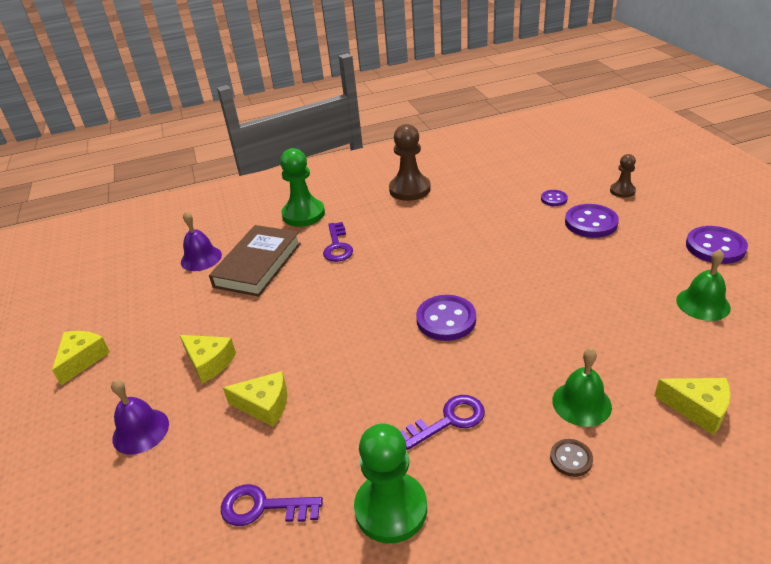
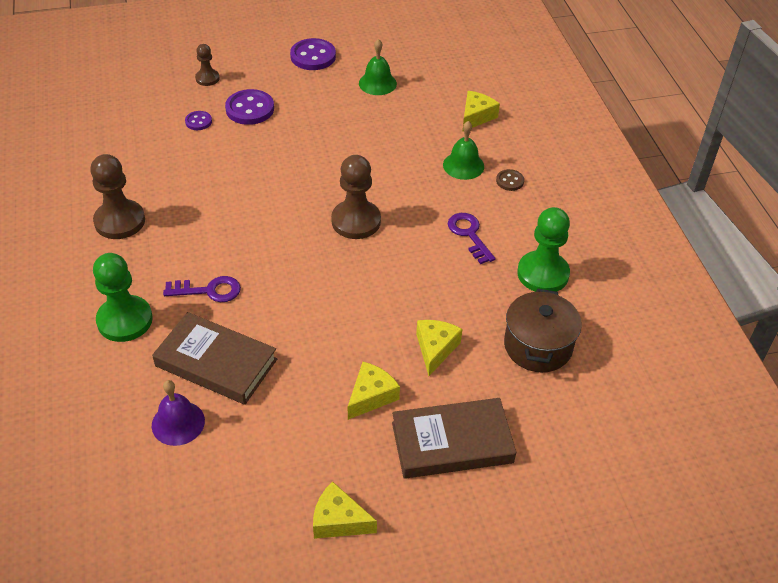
camera: 90 degrees left, 10 degrees up
(140, 431) = (452, 442): purple bell -> brown book
(263, 507) = (538, 346): purple key -> brown pot
(446, 320) = (356, 221): purple button -> brown pawn

